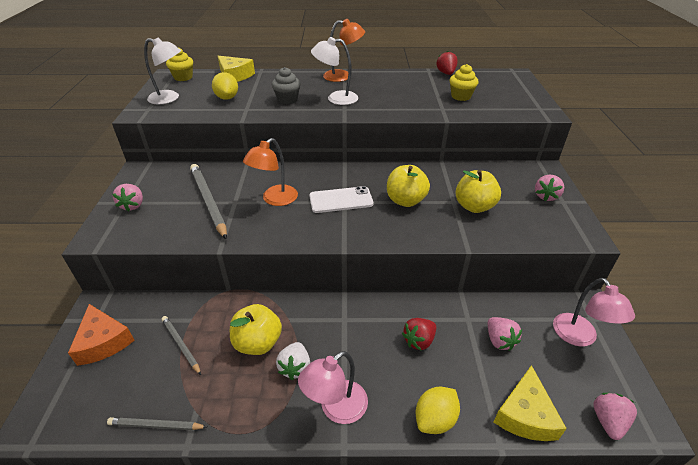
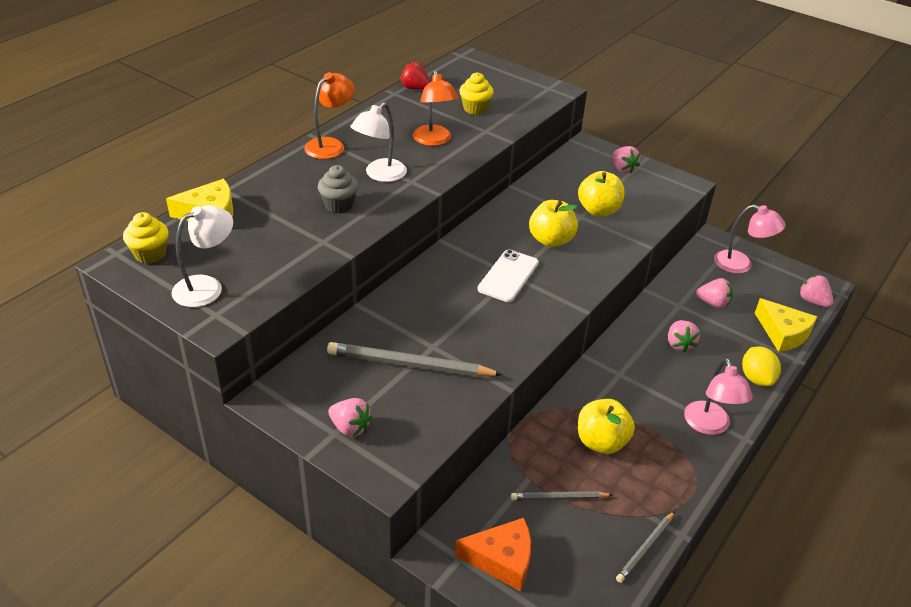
camera: 55 degrees left, 0 degrees up
(227, 98) = (271, 243): yellow lemon -> none
(275, 199) = (459, 317): orange lamp -> orange lamp (434, 140)
(295, 367) = (650, 430): white strawberry -> none
(419, 341) = (679, 344): red strawberry -> pink strawberry

